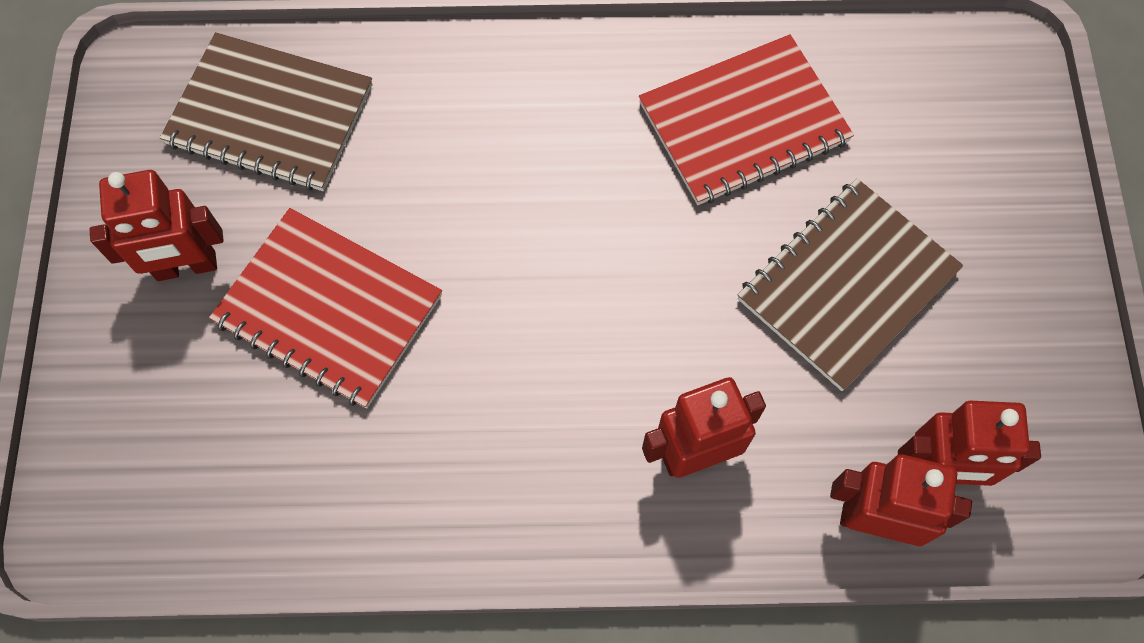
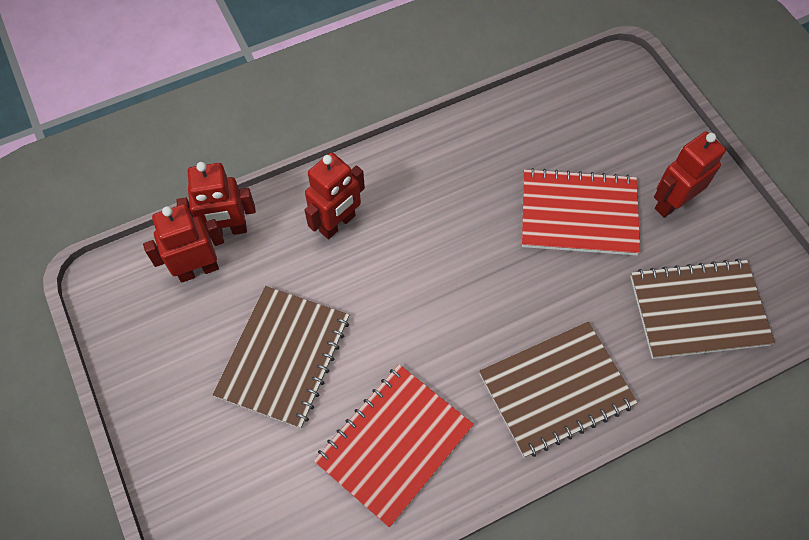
camera: 155 degrees right, 5 degrees down
(512, 100) = (556, 390): none -> brown notebook

